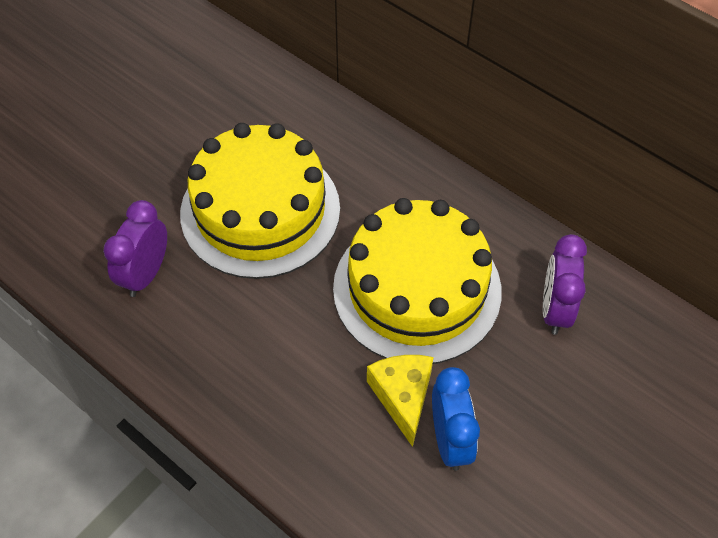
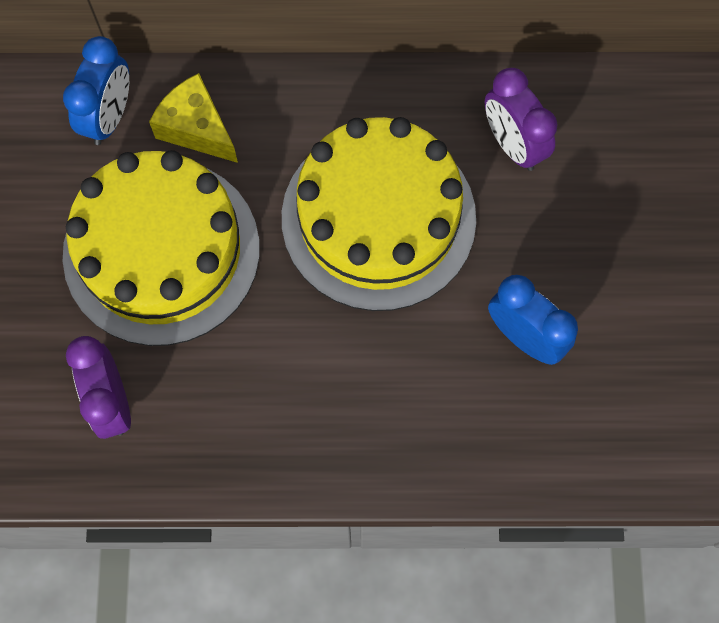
camera: 40 degrees left, 15 degrees up
(303, 116) = (109, 117): none -> blue clock
(403, 397) = (453, 330): yellow cheese -> yellow cheese (197, 128)

